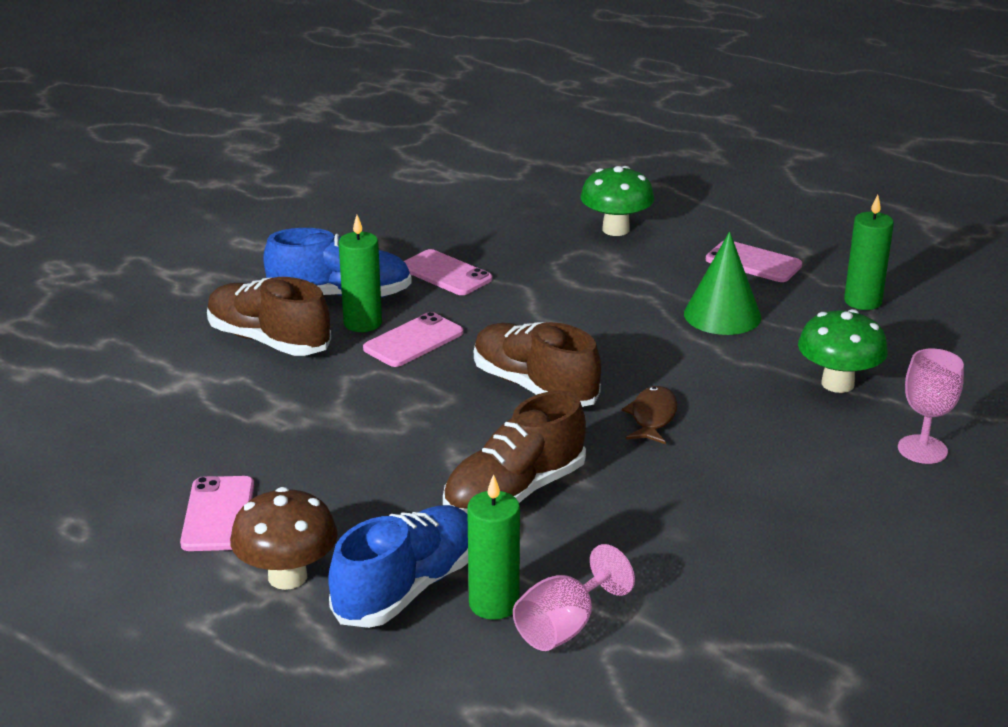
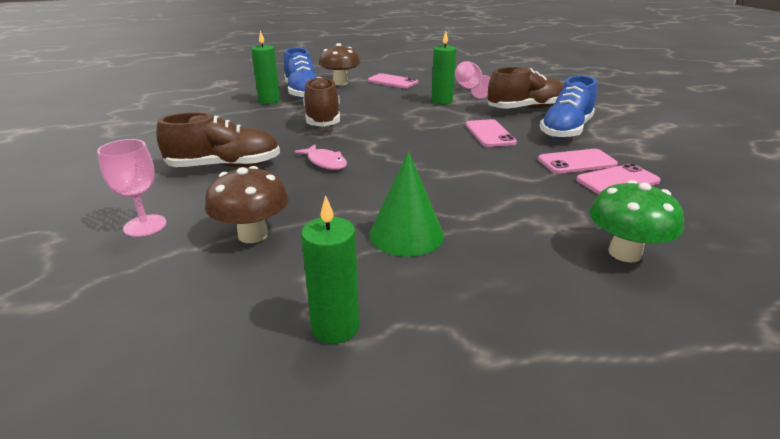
camera: 125 degrees right, 0 degrees up
(362, 323) = (524, 128): green candle -> green candle (442, 101)
(534, 387) = (400, 146): brown shoe -> brown shoe (225, 166)
(564, 627) = (236, 106): pink goblet -> pink goblet (470, 89)
(652, 417) = (325, 162): brown fish -> pink fish
(753, 262) = (487, 300): pink phone -> pink phone (617, 180)
(837, 384) = (253, 235): green mushroom -> brown mushroom

